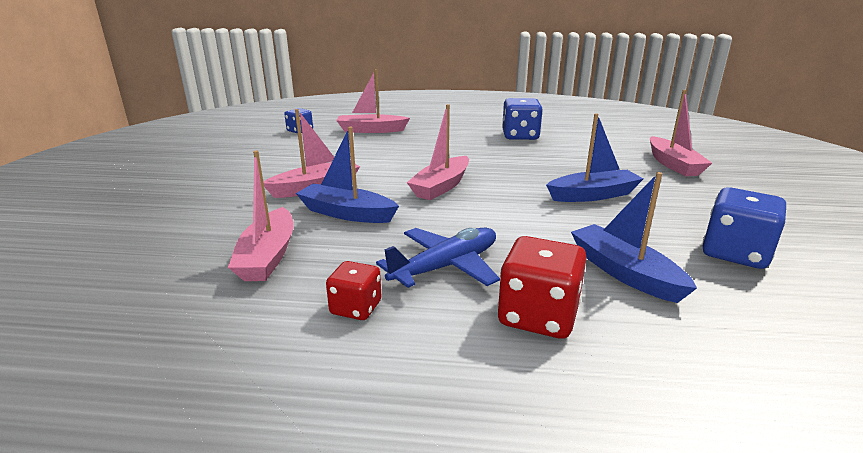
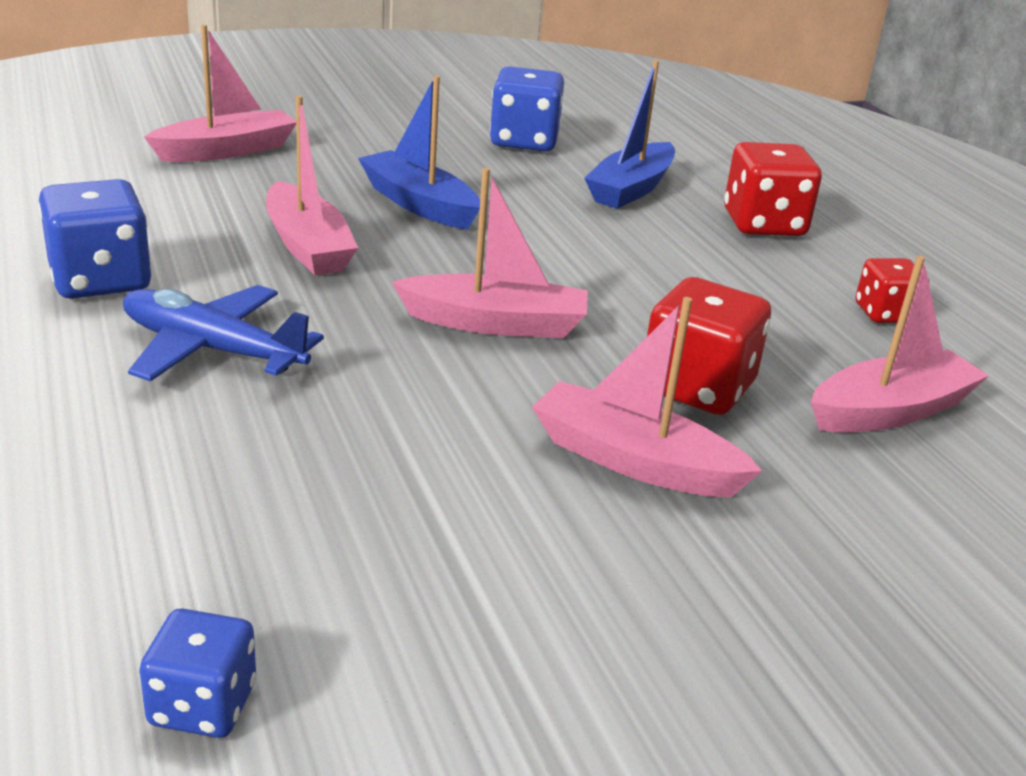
camera: 120 degrees left, 5 degrees up
(346, 213) = (697, 387): blue boat -> red dice
(371, 130) = (130, 524): pink boat -> pink boat (308, 246)
(446, 267) = (741, 278): blue plane -> blue plane (212, 350)

